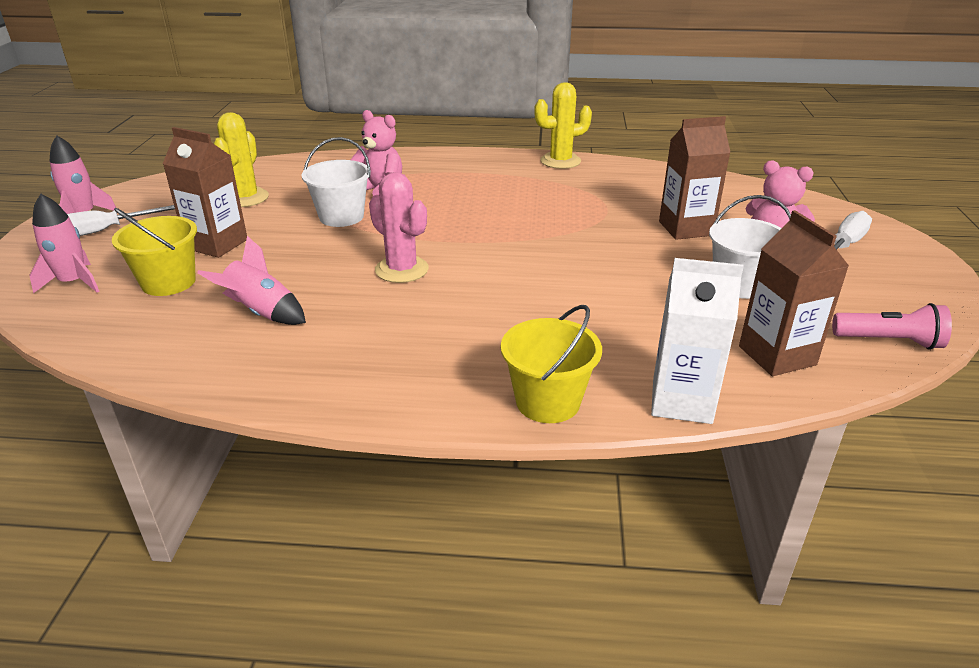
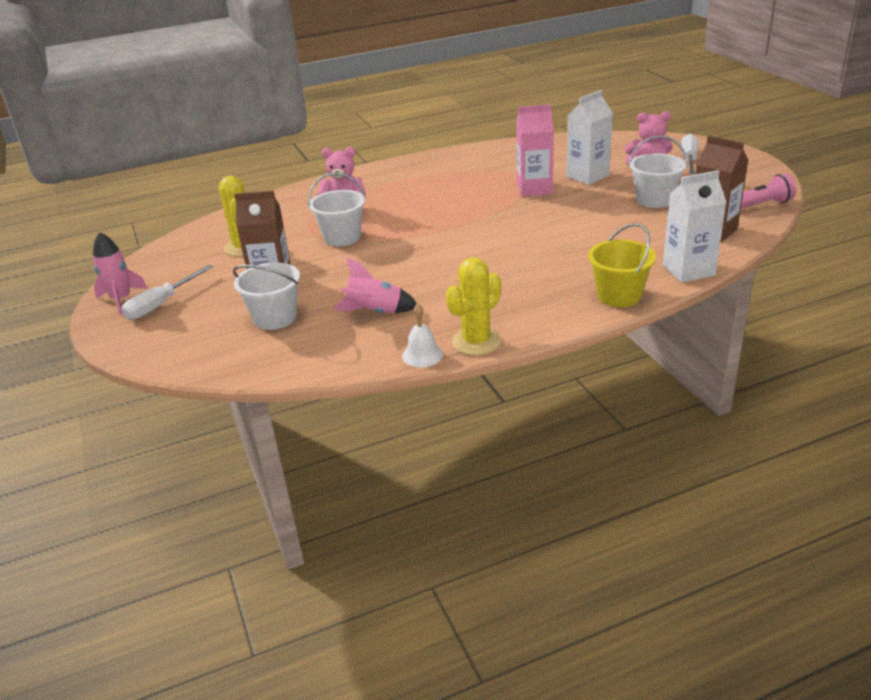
camera: 25 degrees left, 0 degrees up
(73, 282) = (197, 343): pink rocket -> none
(168, 282) = (275, 318): yellow bucket -> white bucket
(236, 387) = (422, 355): none -> white bell
(401, 269) = (435, 256): pink cactus -> none
(560, 161) = (452, 155): yellow cactus -> yellow cactus (476, 341)
(605, 225) = (534, 189): none -> pink carton
(686, 228) = (587, 176): brown carton -> white carton

